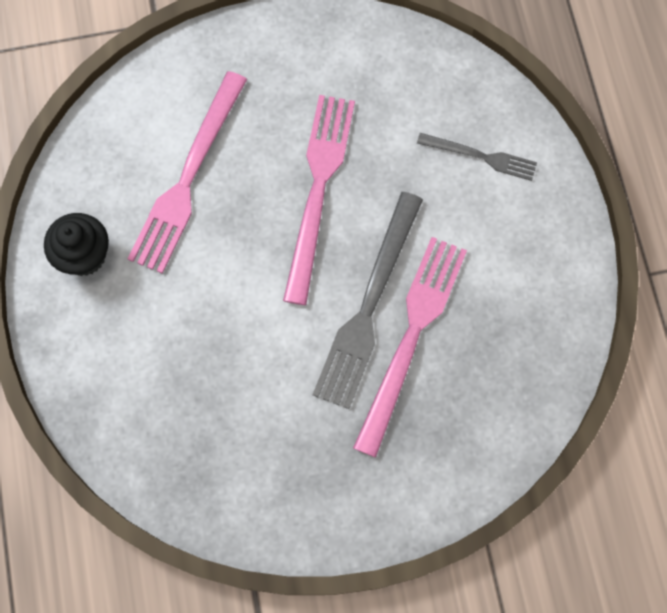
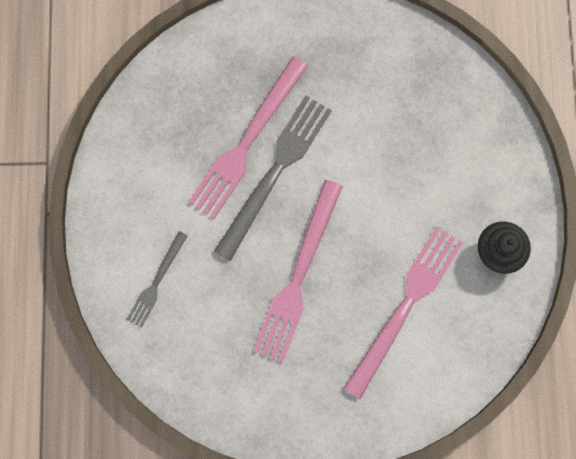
camera: 170 degrees left, 5 degrees up
(481, 156) = (156, 282): grey fork -> grey fork turned 90 degrees counterclockwise

